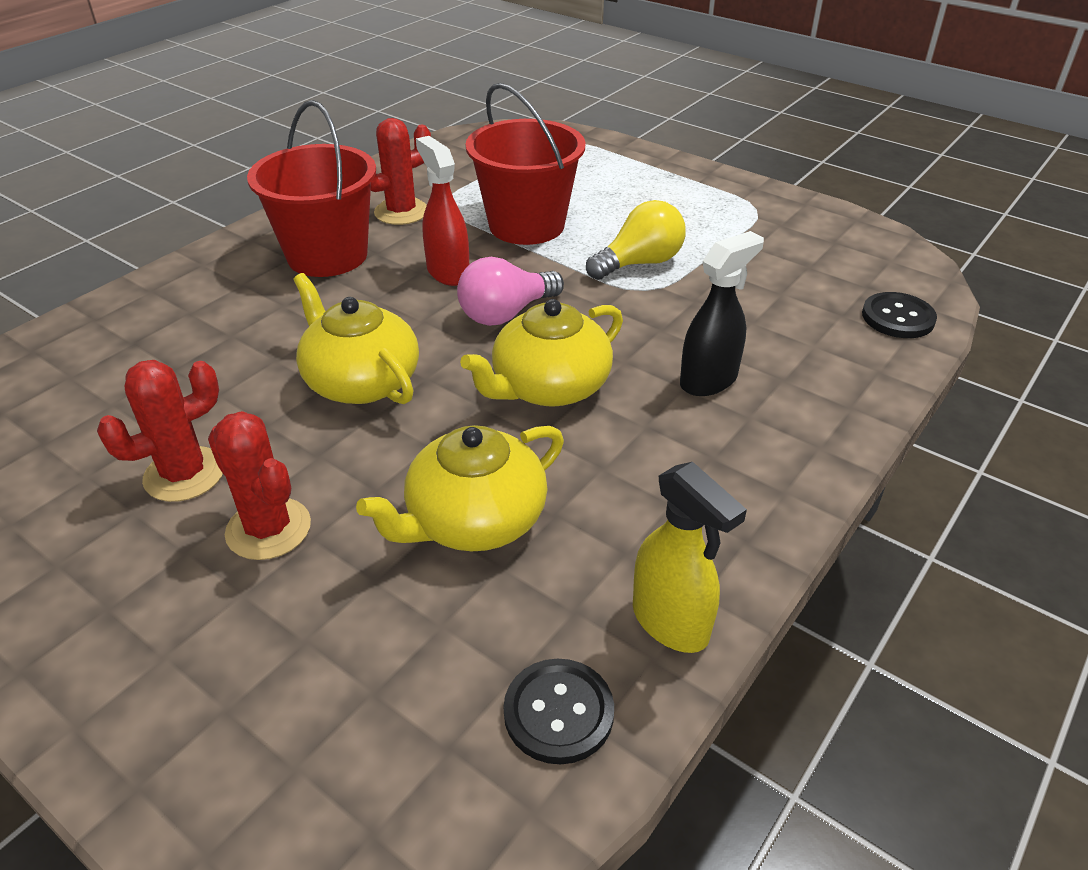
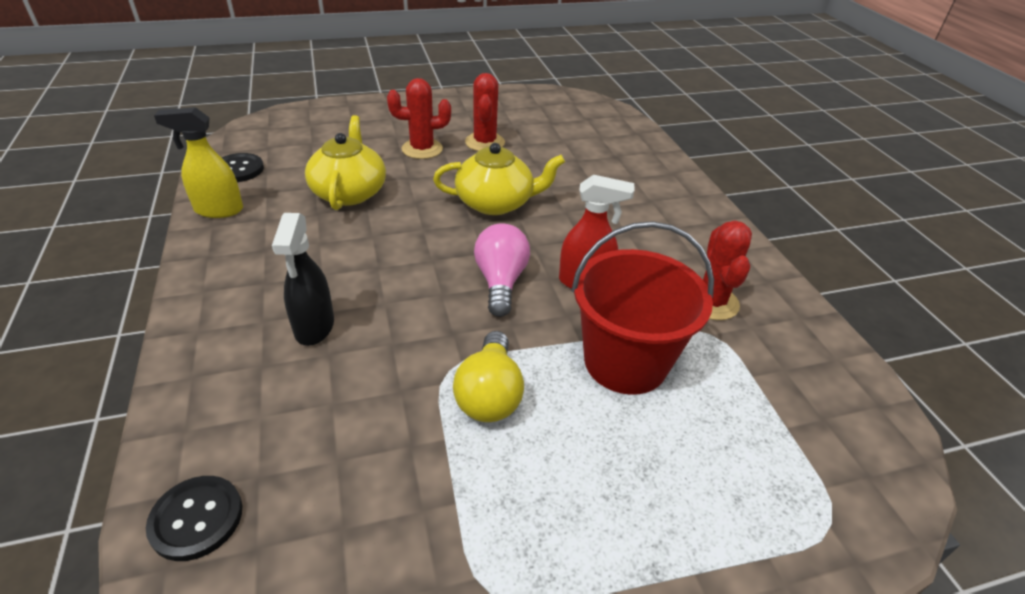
camera: 125 degrees right, 0 degrees up
(327, 255) = (662, 242): red bucket -> none
(549, 387) = (404, 259): yellow teapot -> none

